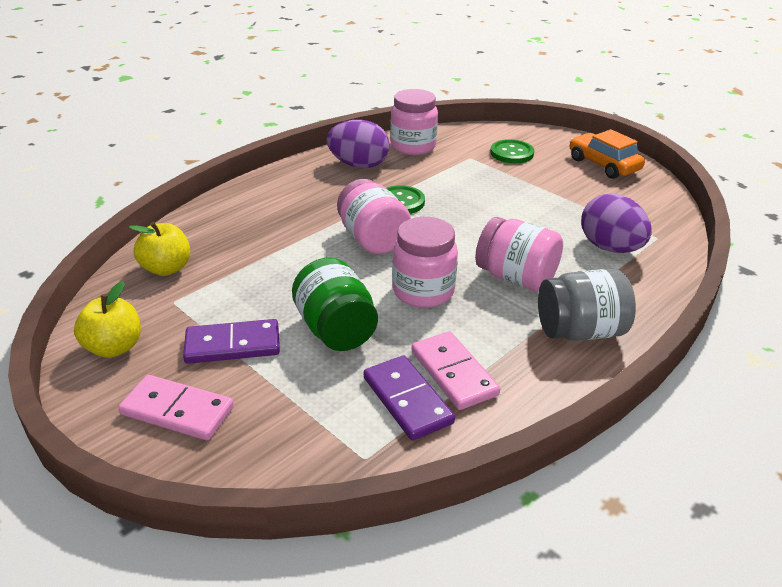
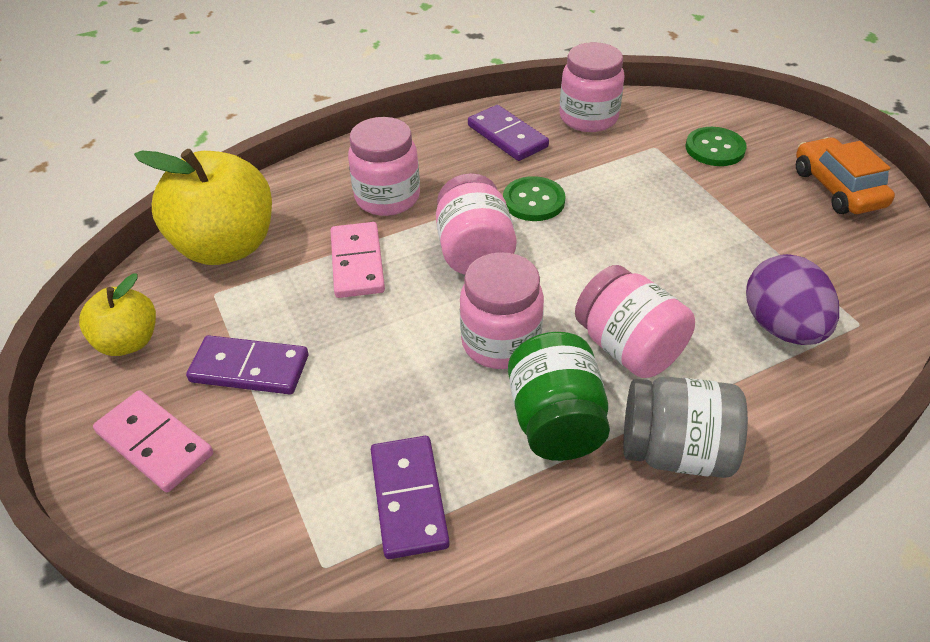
camera: 20 degrees right, 10 degrees up
(167, 268) = (226, 246): yellow apple -> yellow apple, size x1.79
(286, 216) = (387, 198): none -> pink jar
(336, 330) = (372, 375): green jar -> green jar (555, 421)
(359, 165) = (507, 136): purple egg -> purple domino
(453, 373) = (482, 473): pink domino -> pink domino (357, 263)

